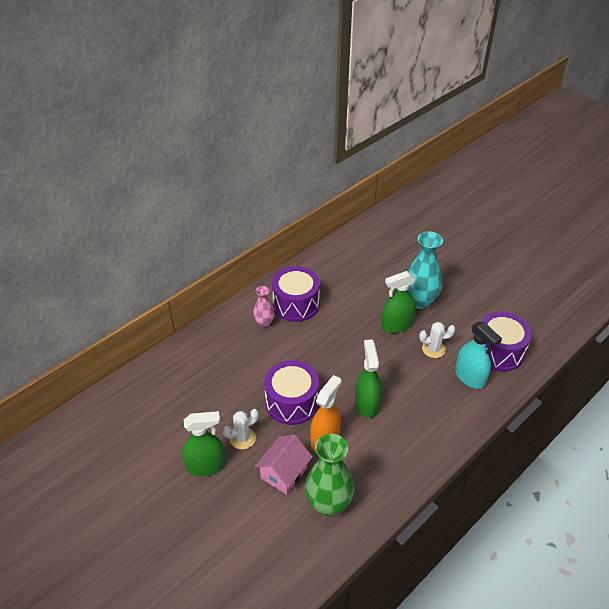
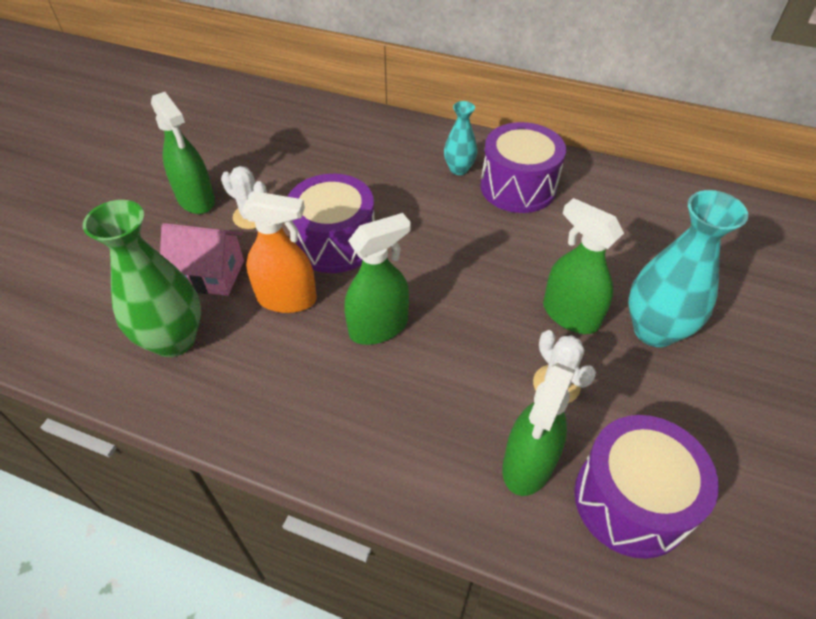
camera: 65 degrees right, 5 degrees up
(264, 323) = (459, 169): pink vase -> turquoise vase
(470, 377) = (528, 464): turquoise spray bottle -> green spray bottle

